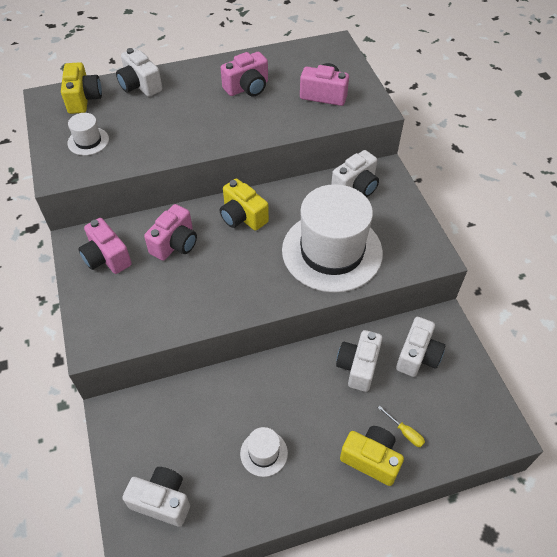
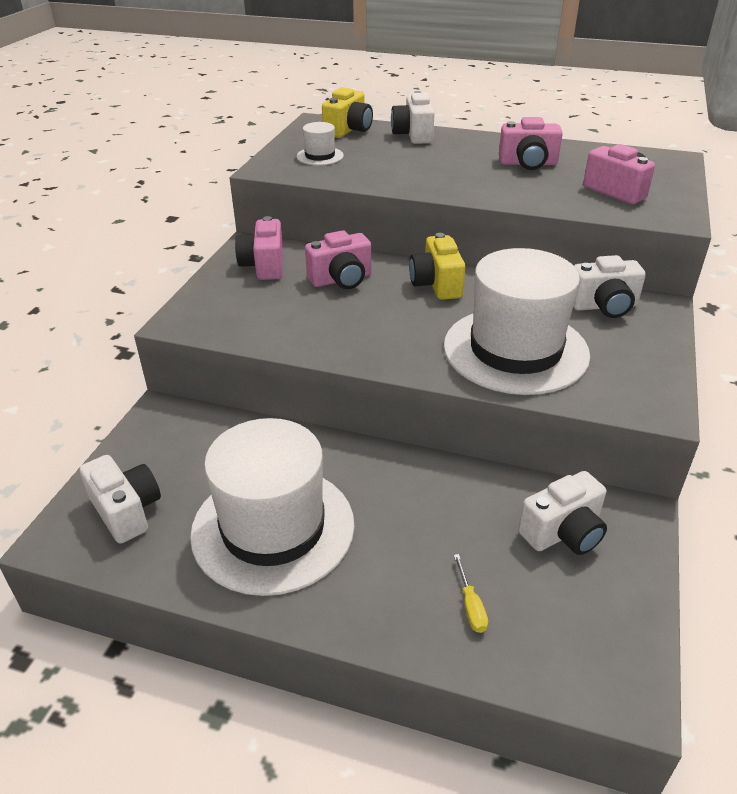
camera: 35 degrees right, 15 degrees down
(264, 453) = (273, 528): white hat -> white hat, size x2.38
(358, 367) = (469, 504): white camera -> none
(371, 459) = (397, 609): yellow camera -> none

